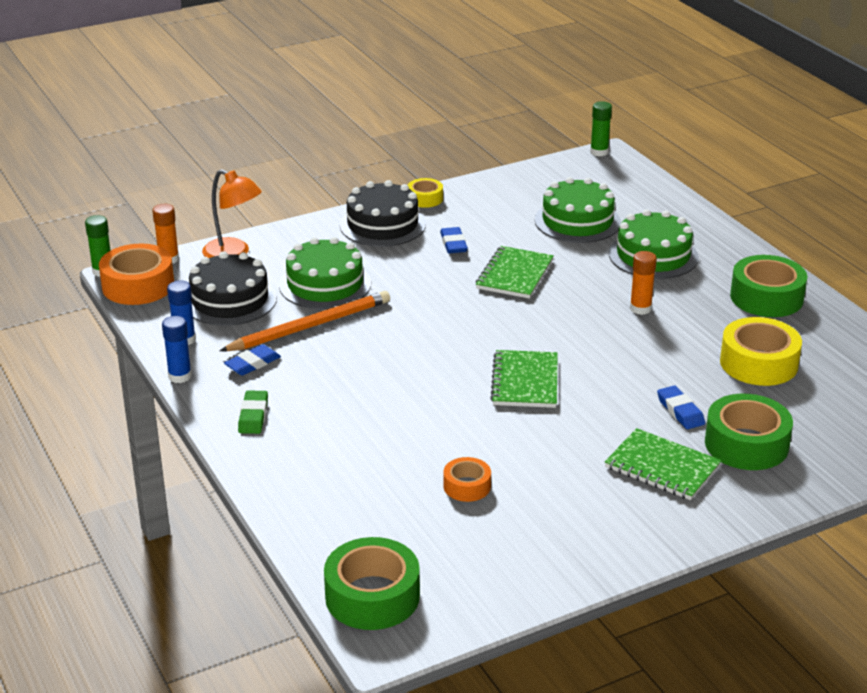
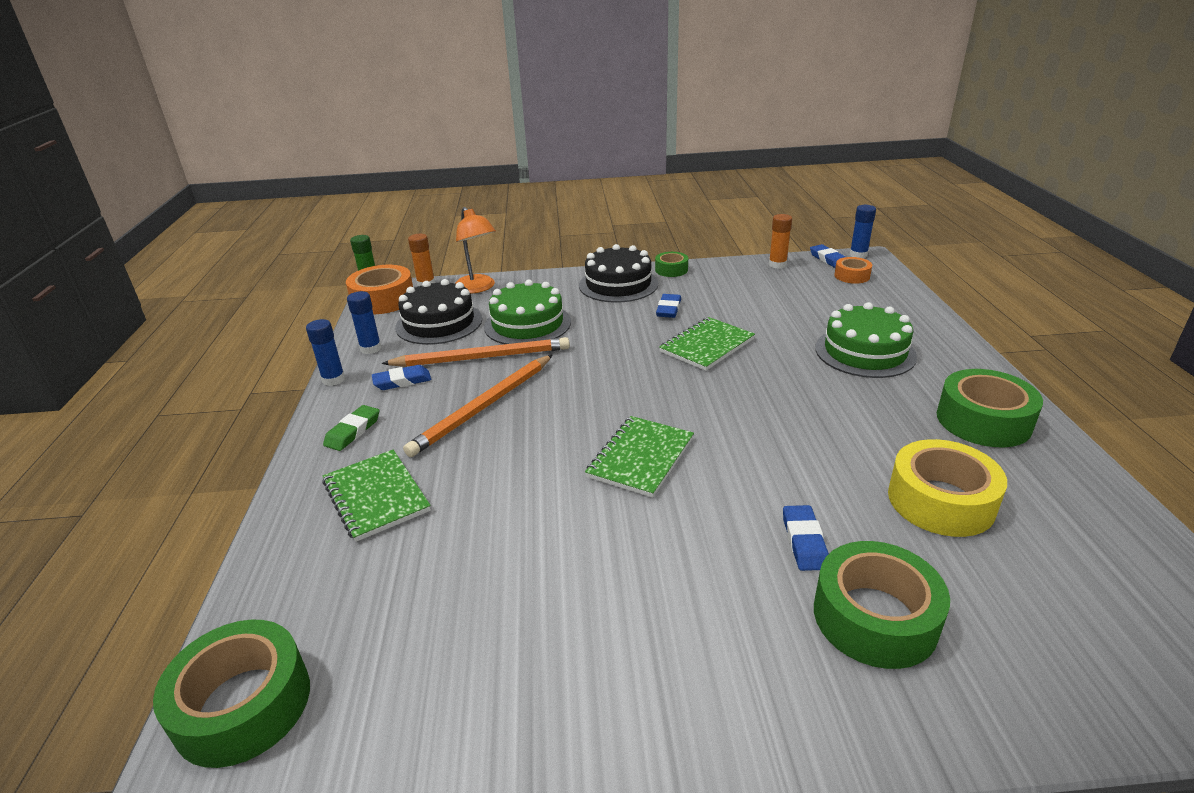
camera: 25 degrees right, 0 degrees up
(355, 370) = (484, 407): none -> orange pencil
(425, 199) = (671, 270): yellow tape -> green tape
(467, 486) = (480, 573): orange tape -> orange tape (852, 276)
(573, 162) = (828, 259): none -> blue eraser
(577, 221) = (802, 308): green cake -> none
(599, 152) = (858, 255): green glue stick -> blue glue stick
(640, 308) = (821, 404): orange glue stick -> orange glue stick (777, 265)
(662, 467) = (737, 619): green notebook -> green notebook (376, 496)

